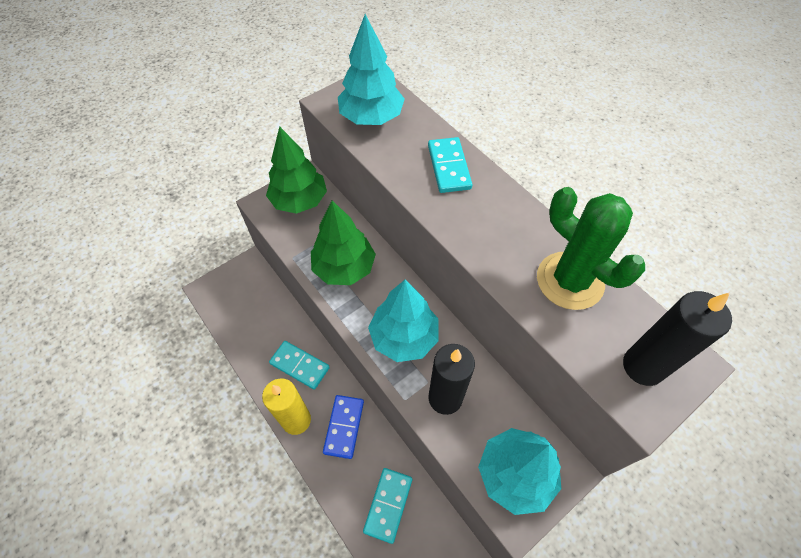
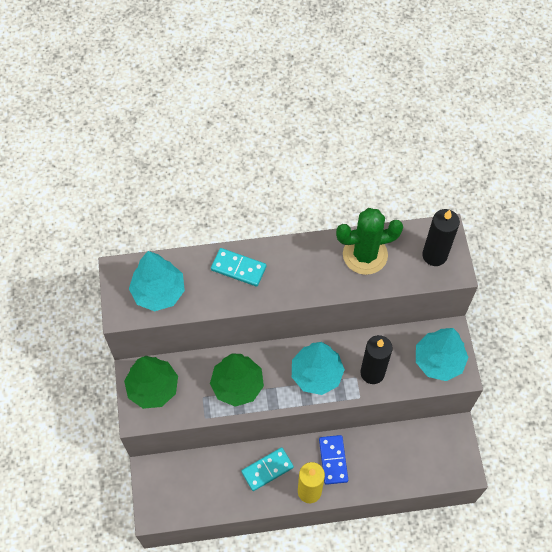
camera: 60 degrees left, 5 degrees up
(344, 427) = (333, 460): blue domino -> blue domino turned 45 degrees clockwise
(388, 505) = (401, 458): turquoise domino -> none

